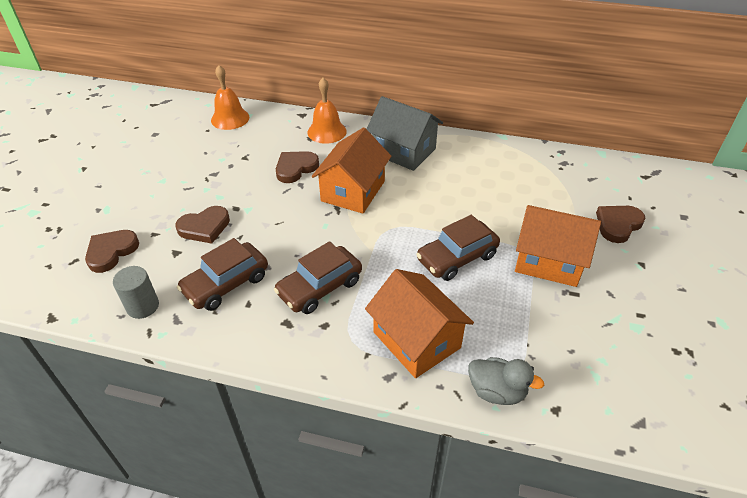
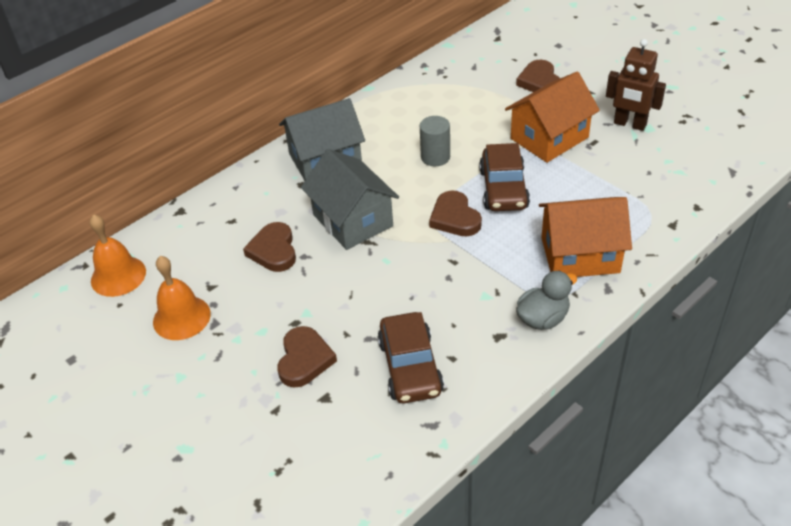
camera: 55 degrees left, 0 degrees up
(111, 252) = (273, 460): brown heart -> brown heart (455, 218)
(143, 306) = (390, 450): grey cylinder -> grey cylinder (435, 157)
(320, 287) = (470, 295): brown car -> none
(327, 131) = (233, 203): orange bell -> orange bell (181, 317)
(353, 191) = (352, 220): orange house -> grey house
(497, 391) = (662, 231): grey duck -> grey duck (543, 318)
(626, 310) = (629, 124): none -> brown robot

